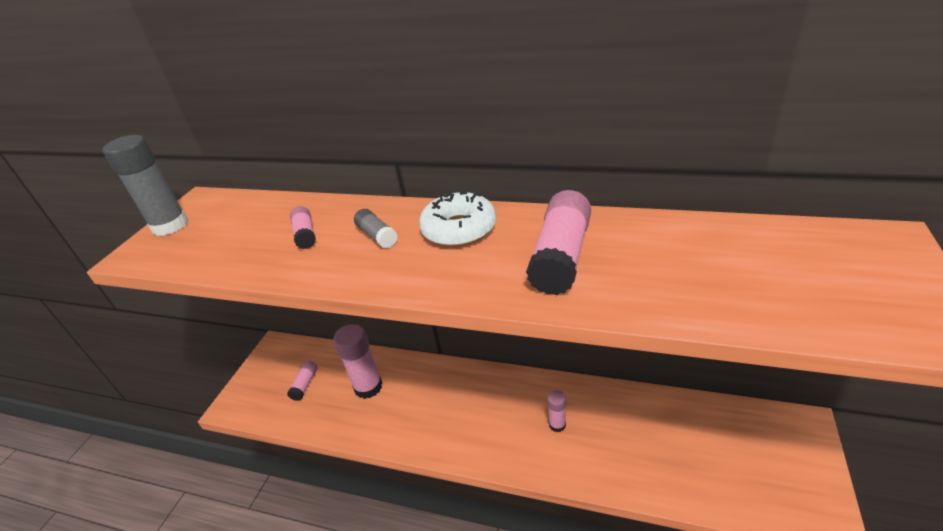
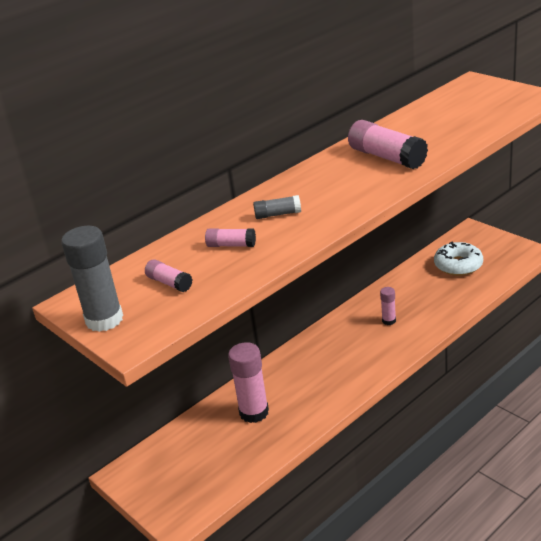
camera: 60 degrees left, 5 degrees down
(305, 384) = (206, 456): pink glue stick -> pink glue stick (169, 283)
(459, 229) = (312, 183): white donut -> white donut (458, 265)

